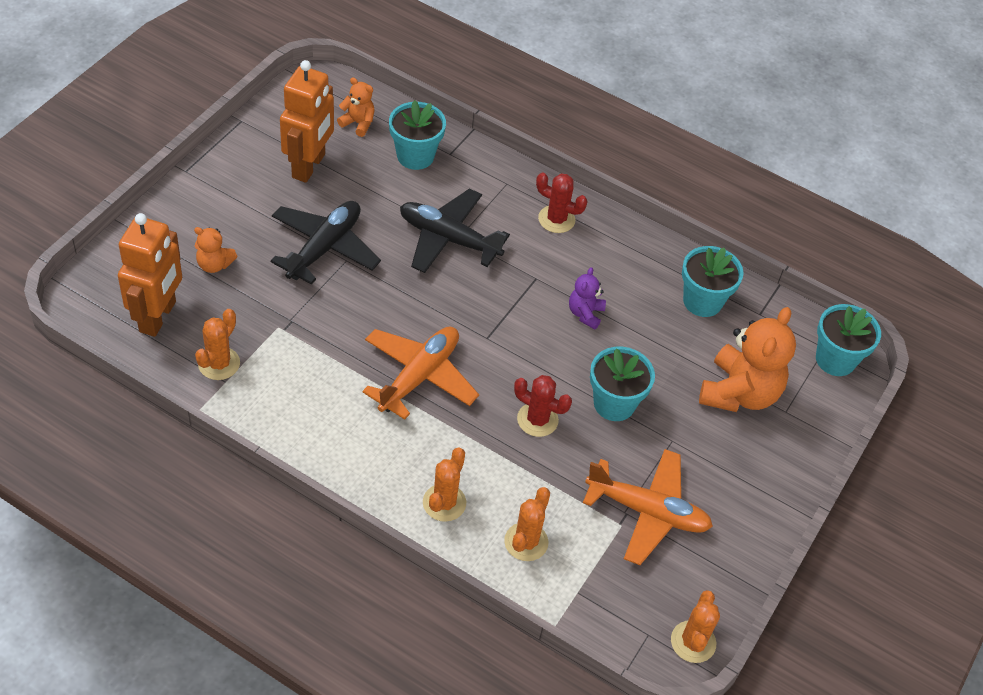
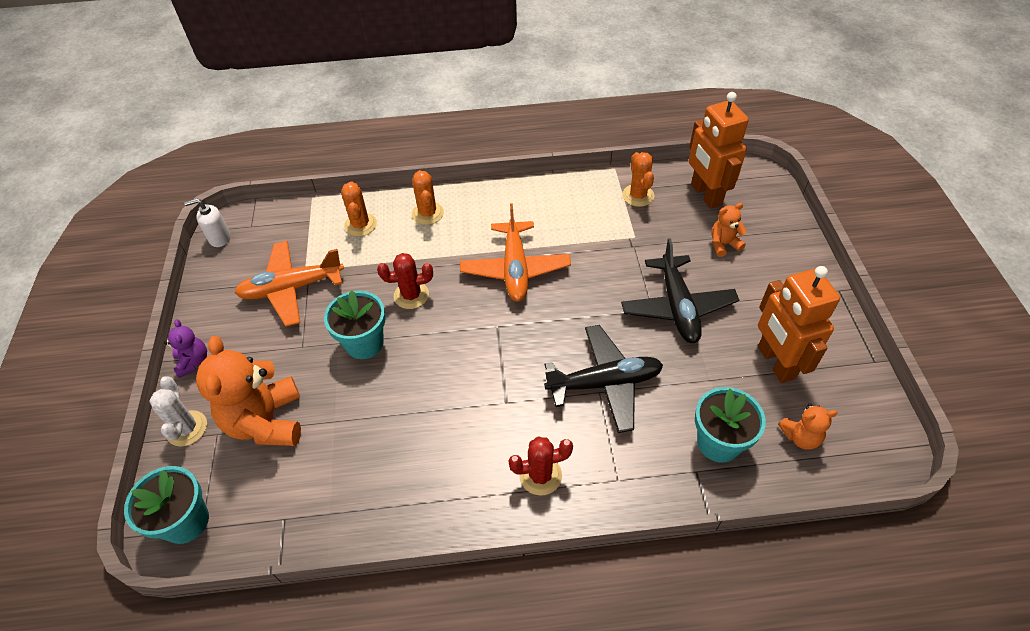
camera: 150 degrees right, 0 degrees up
(585, 313) = (440, 400): purple teddy bear -> purple teddy bear (193, 362)
(693, 642) = (219, 238): orange cactus -> white soap dispenser
(702, 301) = (347, 490): turquoise flower pot -> none
(810, 433) = (187, 428): none -> white cactus

